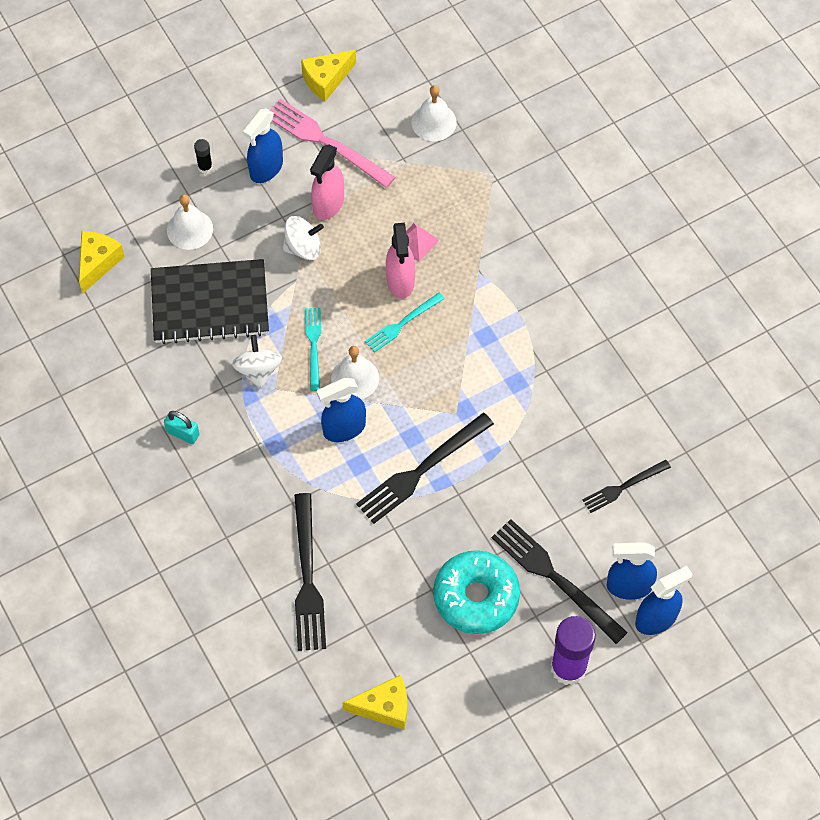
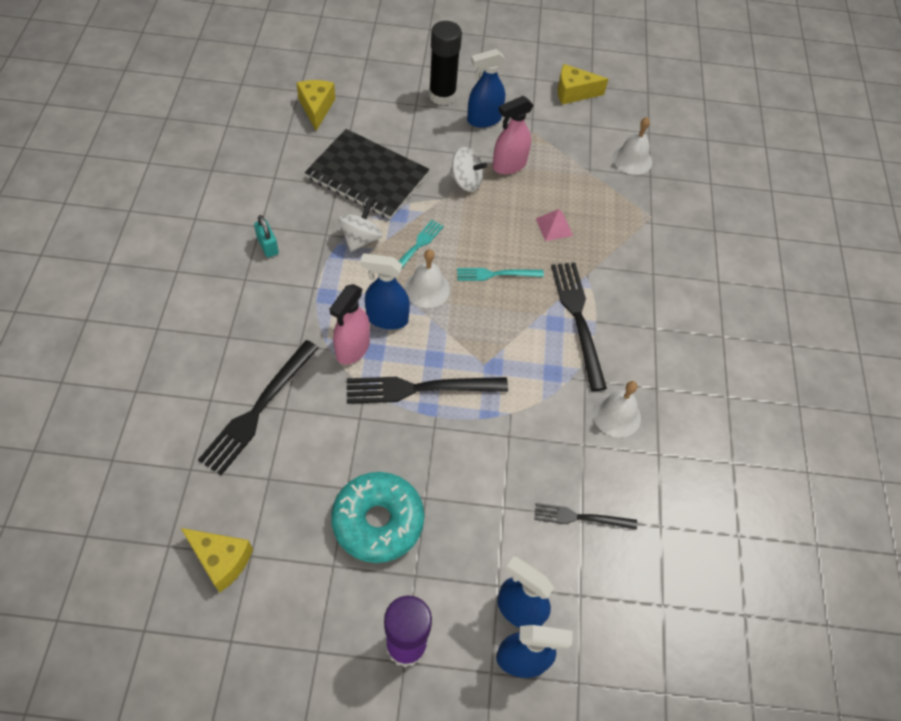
camera: 30 degrees right, 5 degrees down
(98, 263) = (316, 108): yellow cheese -> yellow cheese turned 60 degrees counterclockwise
(190, 229) = (397, 124): white bell -> white bell (616, 415)
(205, 167) = (442, 95): black glue stick -> black glue stick, size x2.23
(326, 142) = (541, 128): pink fork -> none
(400, 281) = (519, 245): pink spray bottle -> pink spray bottle (352, 349)
(555, 578) = (459, 554): black fork -> black fork (578, 319)

